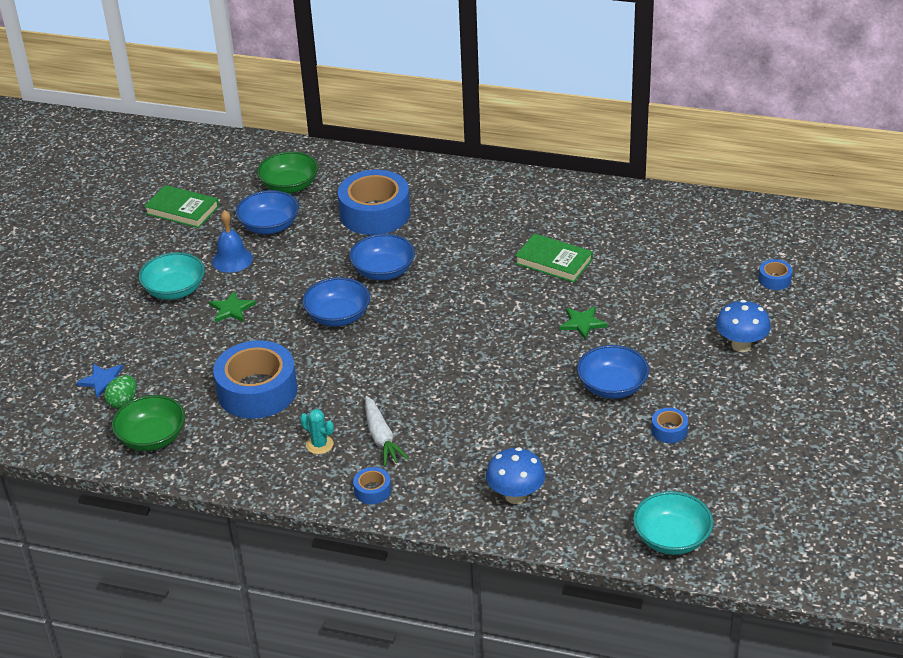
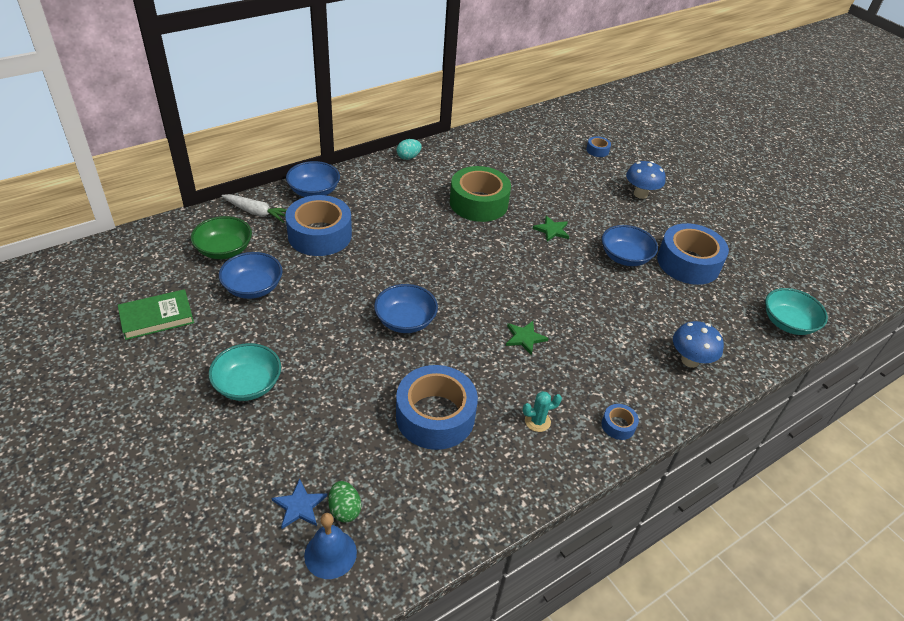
camera: 55 degrees left, 5 degrees up
(152, 438) = (415, 519): green bowl -> none
(231, 309) = (319, 368): green star -> green star (524, 338)
(232, 260) = (261, 330): blue bell -> blue bell (330, 554)
(381, 438) = (565, 384): white carrot -> white carrot (257, 213)
(383, 271) = (387, 270): blue bowl -> blue bowl (314, 191)
(554, 261) = (478, 203): green book -> green tape
(556, 186) = (408, 157): none -> turquoise egg
(669, 430) = (688, 263): blue tape -> blue tape, size x2.31

